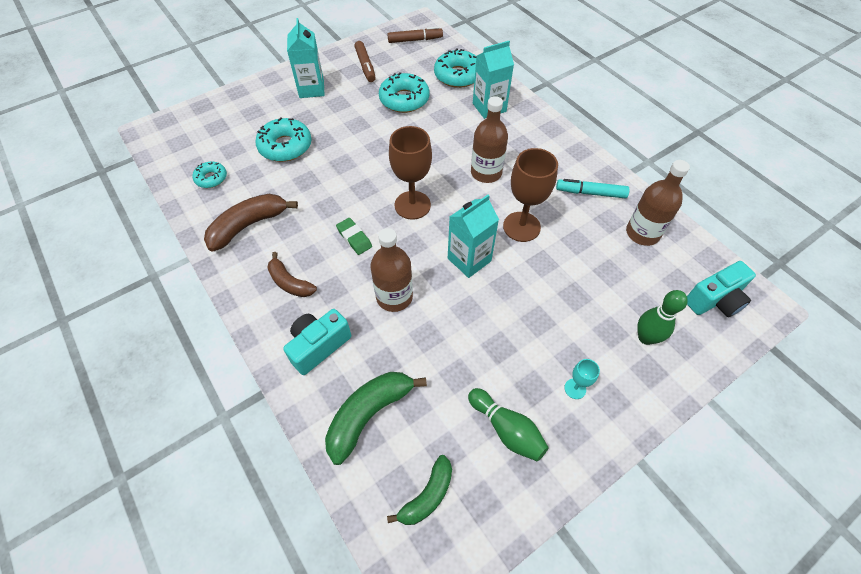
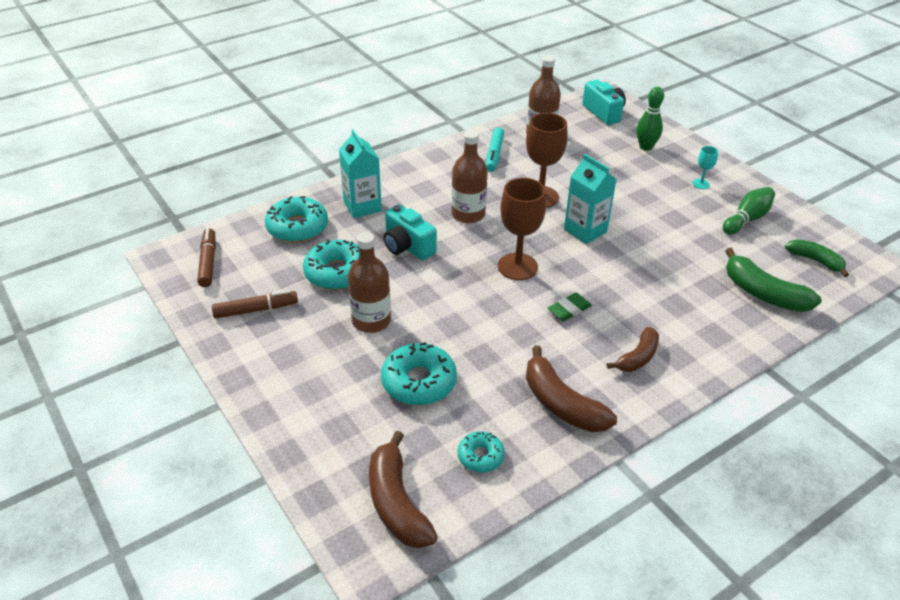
camera: 90 degrees left, 15 degrees down
(186, 139) = (396, 503): none -> brown banana
(311, 89) = (298, 364): turquoise carton -> none
(318, 346) = (707, 329): turquoise camera -> turquoise camera (407, 246)
(394, 297) = (638, 279): brown bottle -> brown bottle (371, 321)

